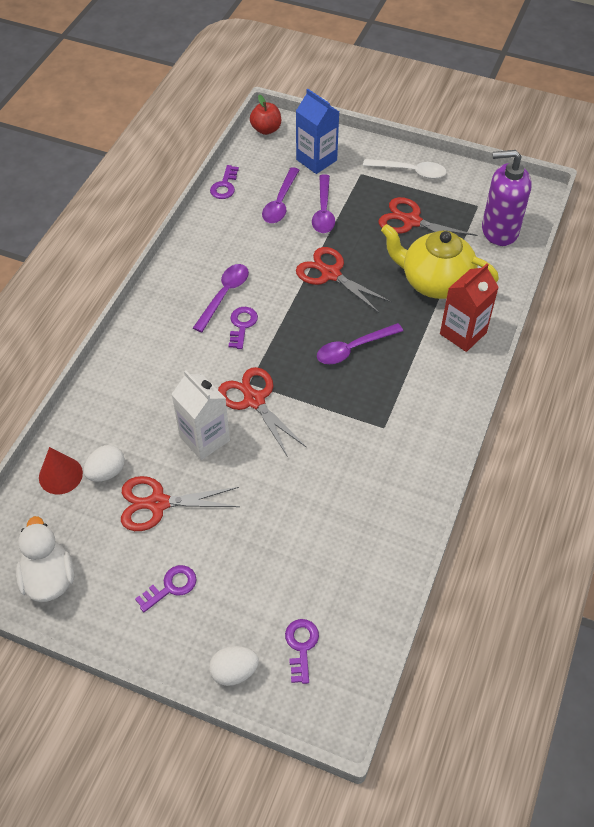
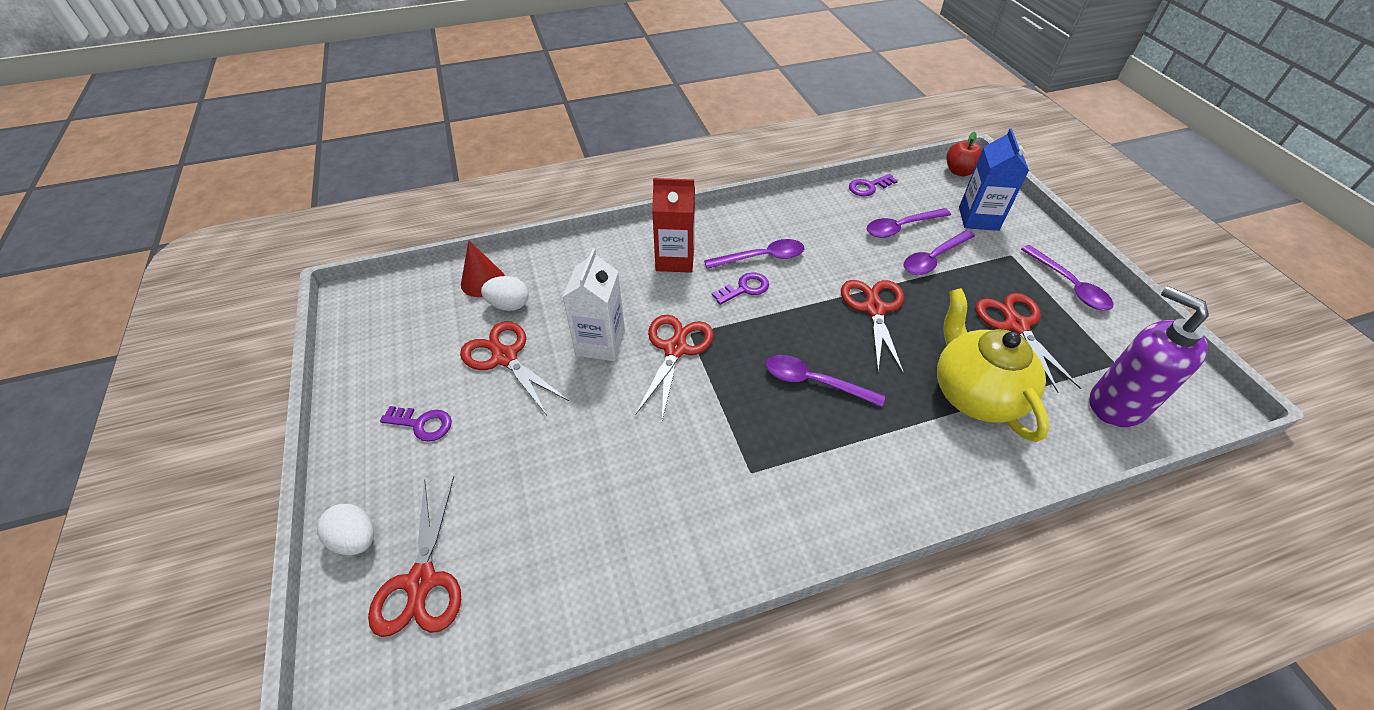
camera: 50 degrees right, 5 degrees down
(49, 578) = (376, 338): white duck -> none
(301, 646) = (421, 581): purple key -> red scissors
(410, 171) = (1069, 285): white spoon -> purple spoon
(463, 333) = (946, 463): red carton -> red carton (675, 259)

